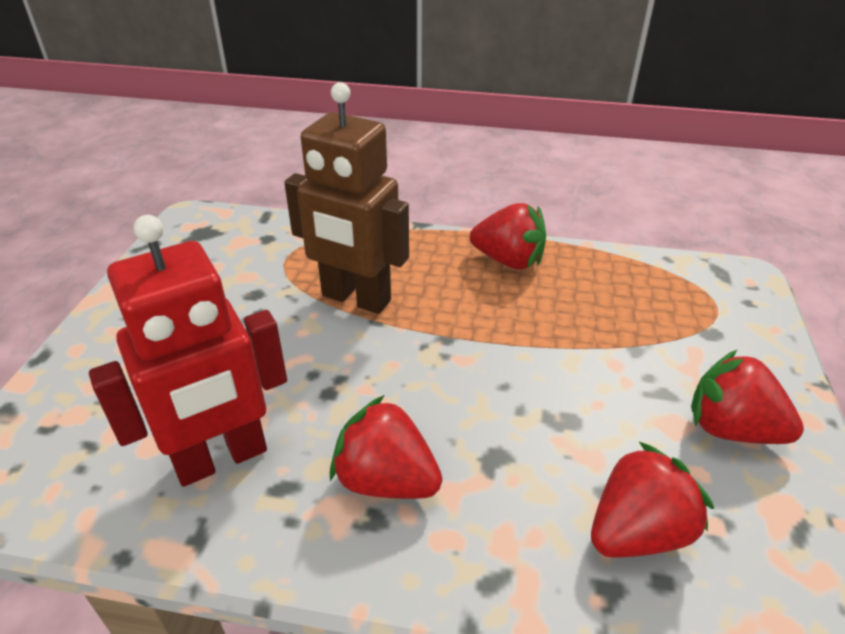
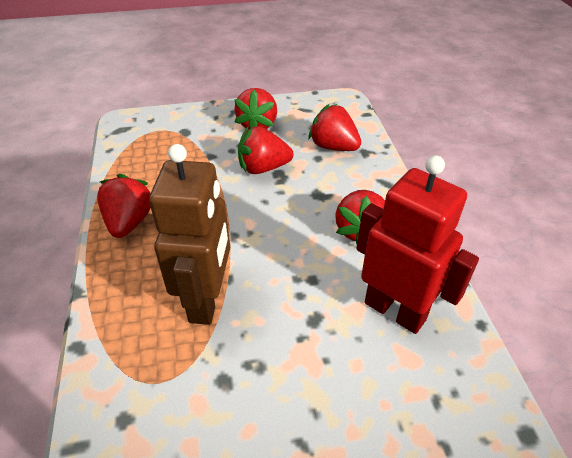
camera: 110 degrees left, 5 degrees up
(587, 403) = (263, 168): none -> red strawberry

